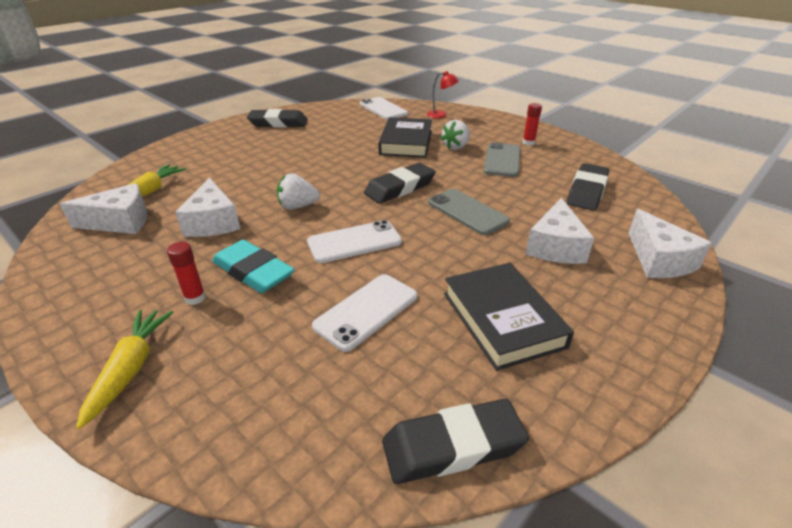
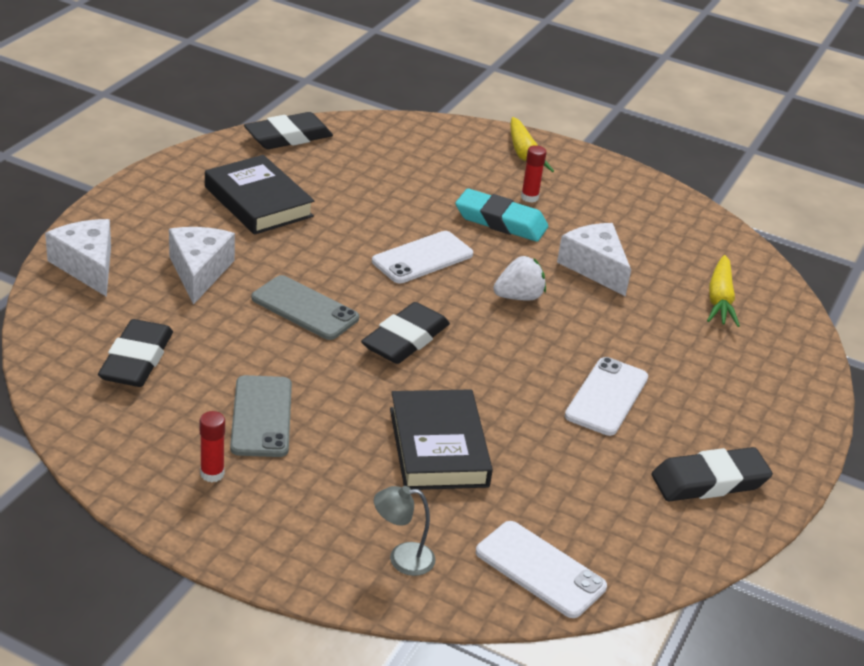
camera: 160 degrees right, 0 degrees up
(120, 222) = (693, 259): white cheese -> none
(366, 311) = (377, 199): white phone -> white phone (606, 397)
(441, 115) = (402, 559): red lamp -> grey lamp
(456, 147) = (346, 444): white strawberry -> none

